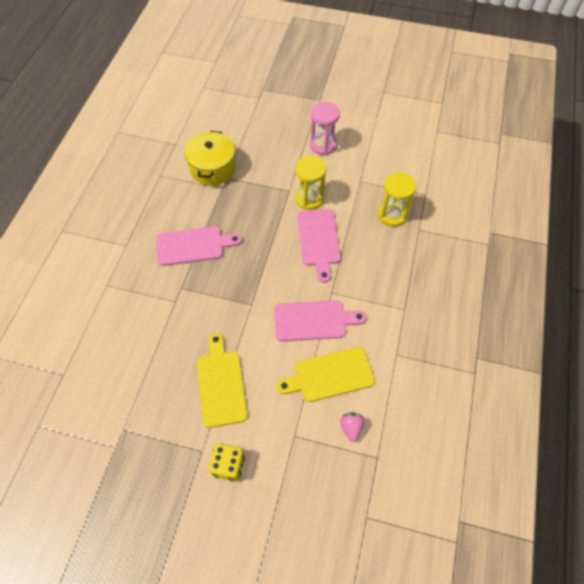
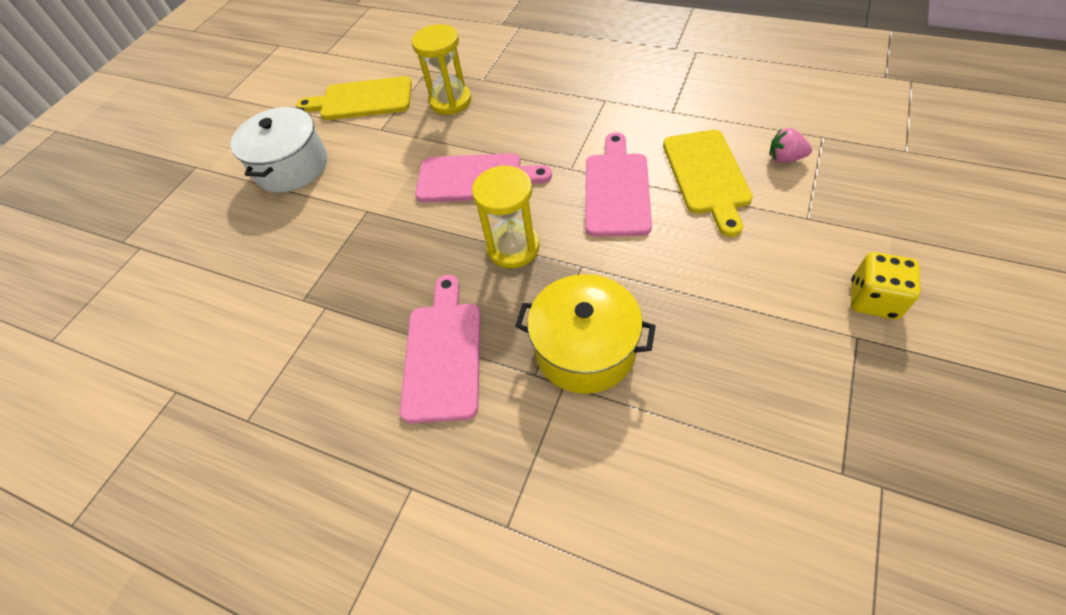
camera: 75 degrees left, 5 degrees down
(213, 168) = (270, 322): yellow pot -> yellow pot (585, 349)
(221, 384) = (732, 309): yellow cutting board -> yellow cutting board (362, 100)
(309, 198) = (391, 187): yellow hourglass -> yellow hourglass (513, 248)
(323, 145) = (291, 166): pink hourglass -> white pot

